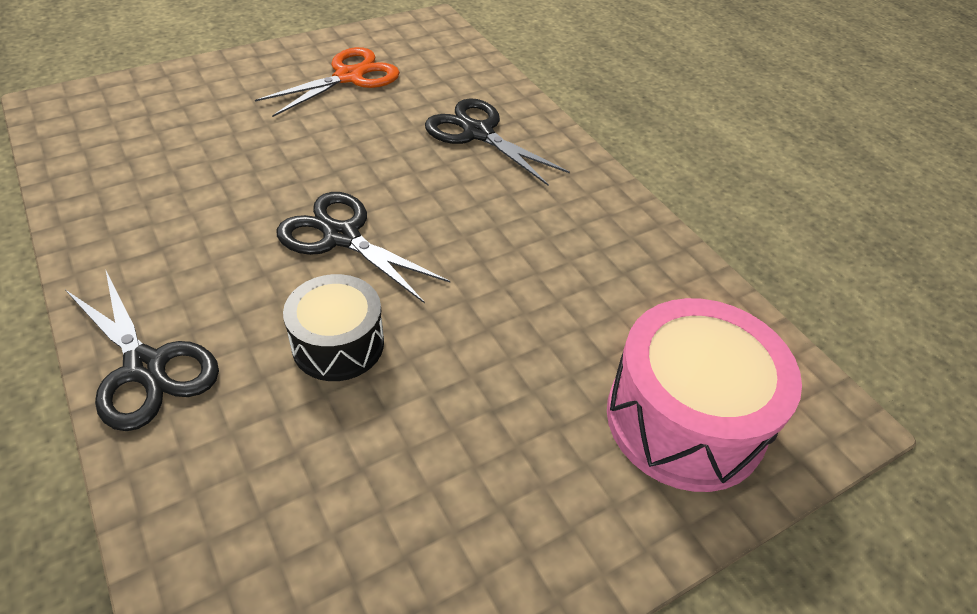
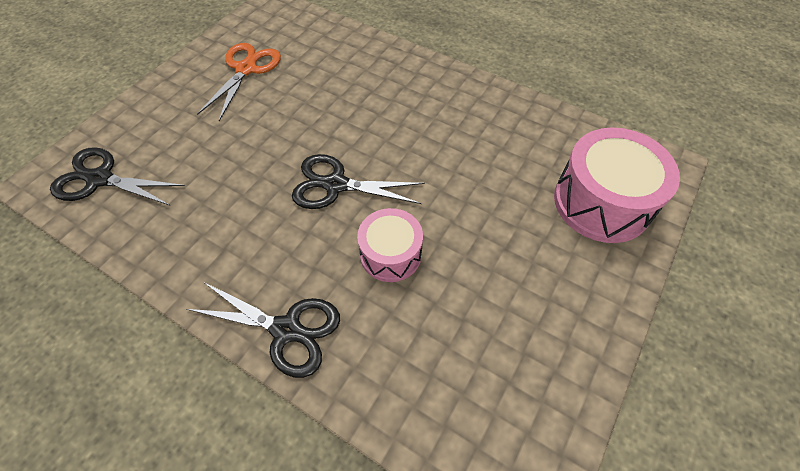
camera: 25 degrees left, 10 degrees up
(338, 344) = (390, 254): black drum -> pink drum
(478, 133) = (363, 76): black scissors -> black scissors (100, 179)

